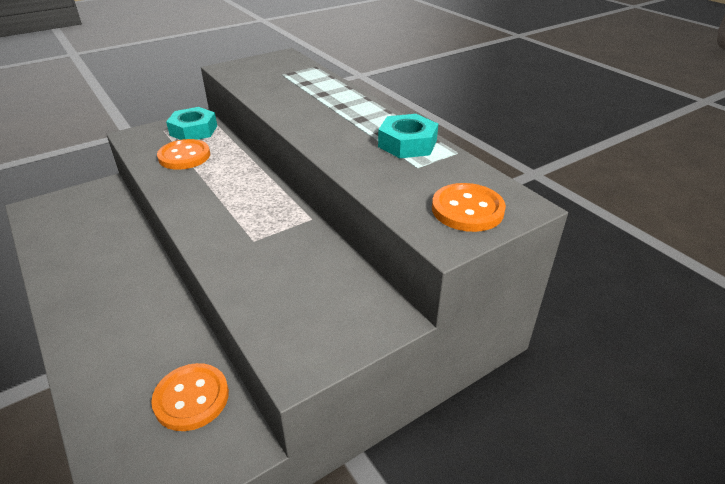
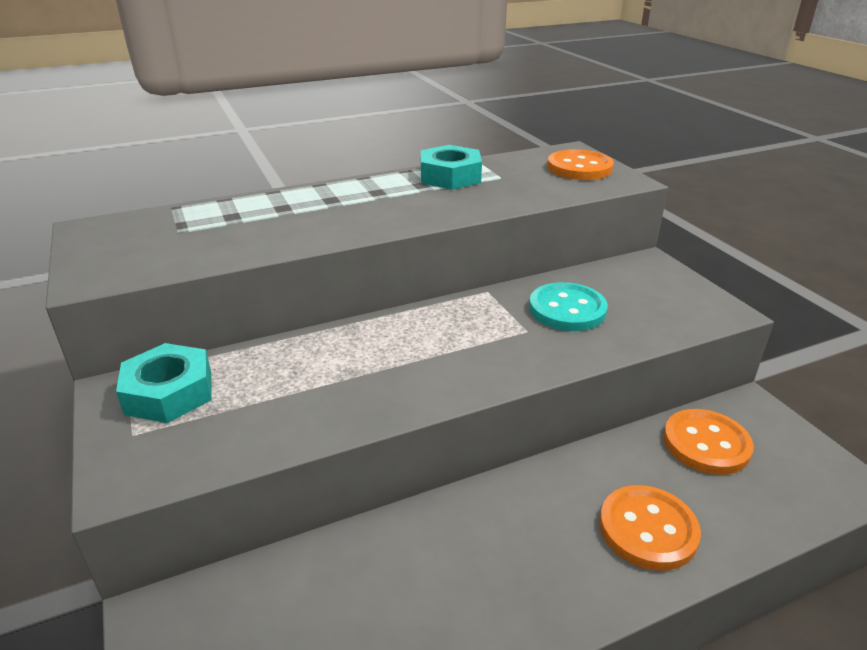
camera: 80 degrees left, 5 degrees down
(184, 156) = (269, 398): orange button -> orange button (647, 529)
(286, 260) = (567, 309): none -> turquoise button

